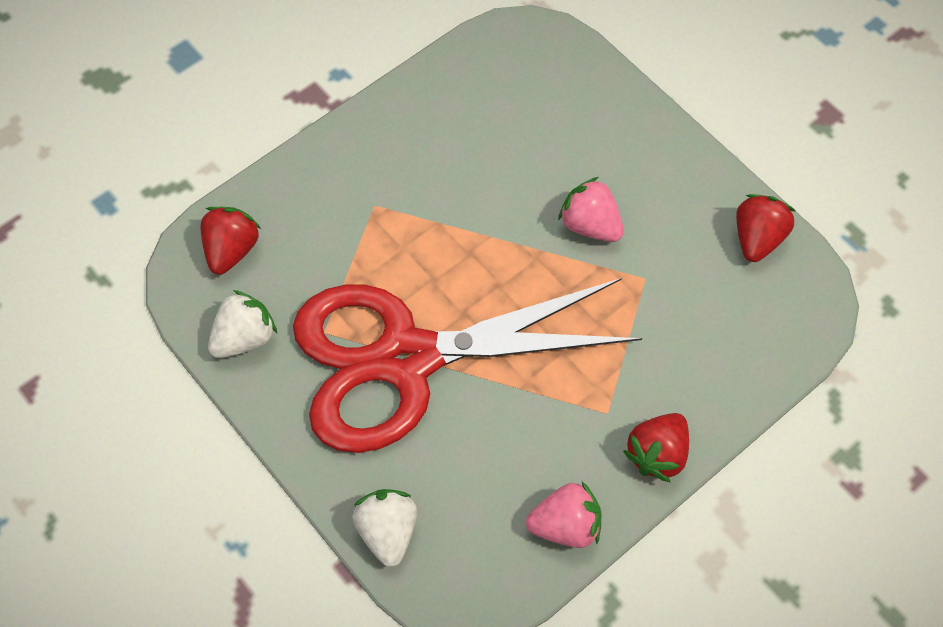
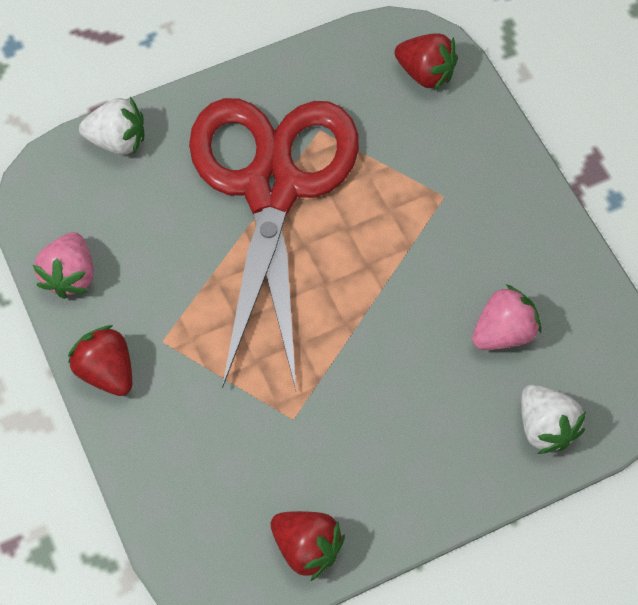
camera: 105 degrees right, 0 degrees up
(244, 337) = (332, 69): white strawberry -> white strawberry (545, 427)
(590, 225) = (369, 384): pink strawberry -> pink strawberry (503, 332)

